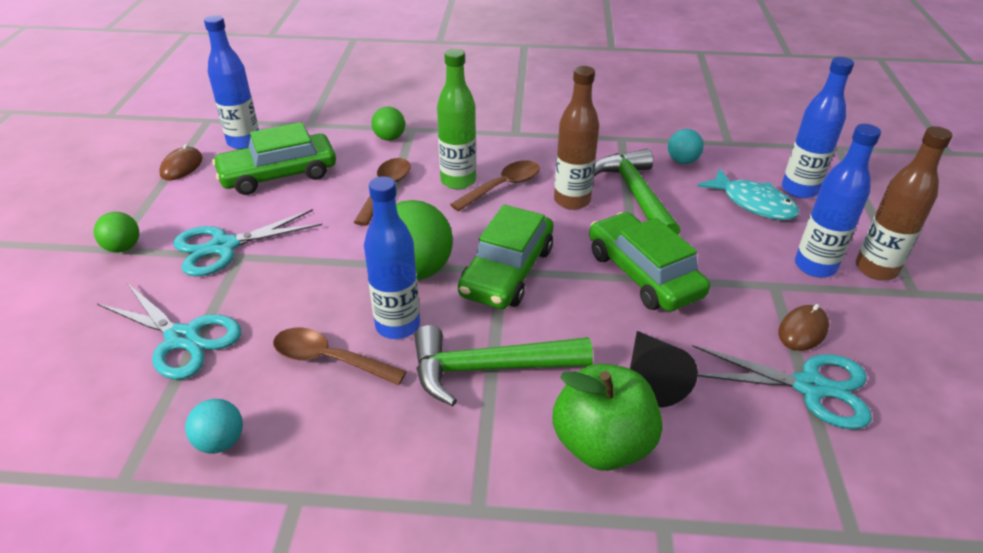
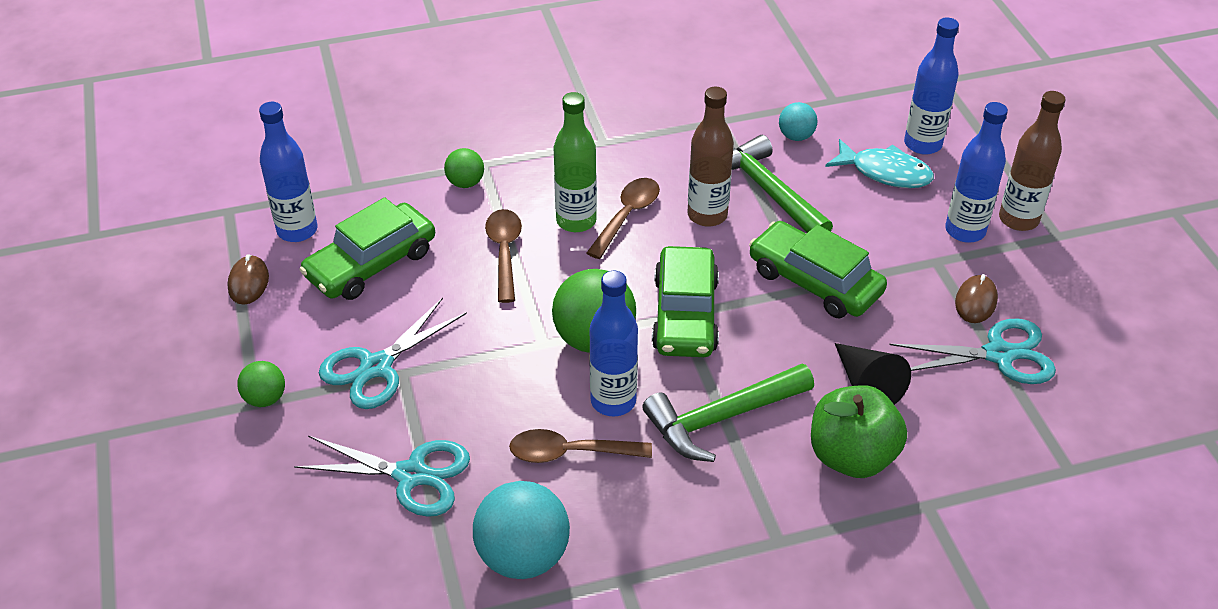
camera: 20 degrees left, 5 degrees up
(220, 442) = (523, 556): turquoise ball -> turquoise ball, size x1.87

